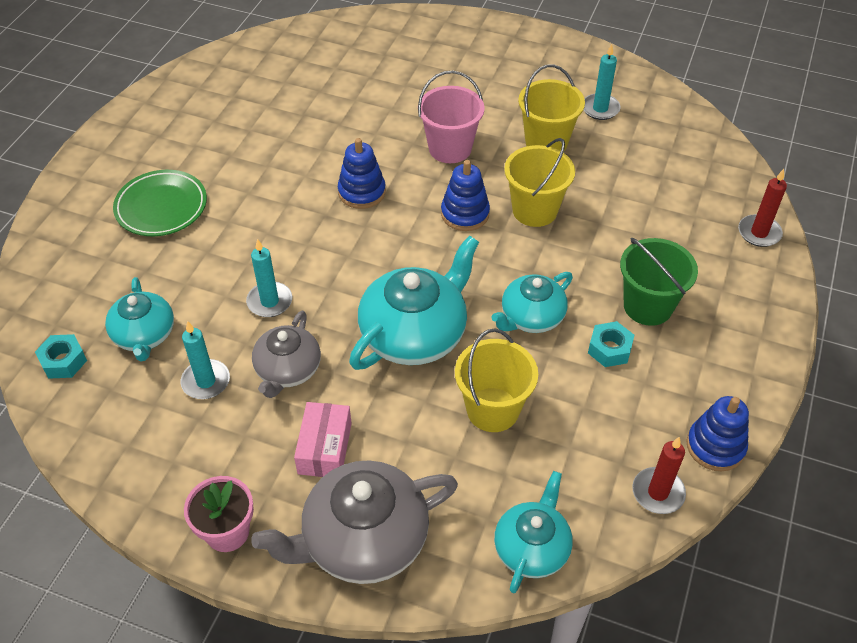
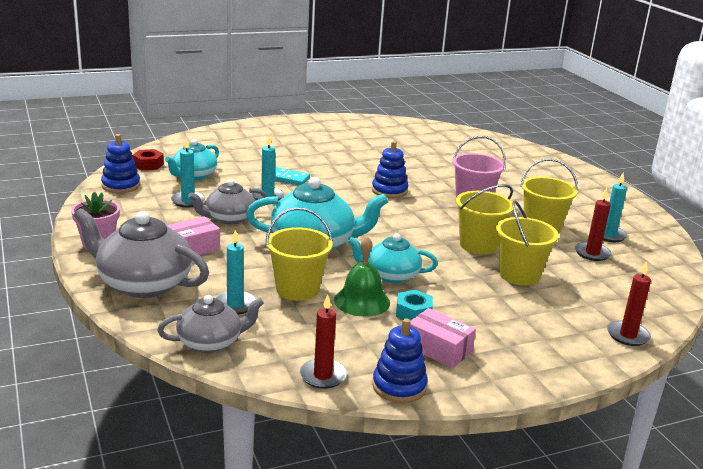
camera: 45 degrees right, 25 degrees down
(63, 361) = (148, 165): turquoise nut -> red nut
(161, 207) = (282, 148): green plate -> none
(242, 256) = (285, 178): none -> turquoise domino
(465, 214) = (432, 225): blue stacking toy -> blue stacking toy (121, 185)
(478, 482) = (235, 305): none -> turquoise candle
(532, 548) = (211, 342): turquoise teapot -> grey teapot
(557, 373) = (362, 301): none -> green bell
(611, 224) = (519, 275): none -> yellow bucket
(619, 146) = (592, 253): none -> red candle
(648, 306) = (475, 314): green bucket -> none
(681, 375) = (438, 349): none -> pink box

